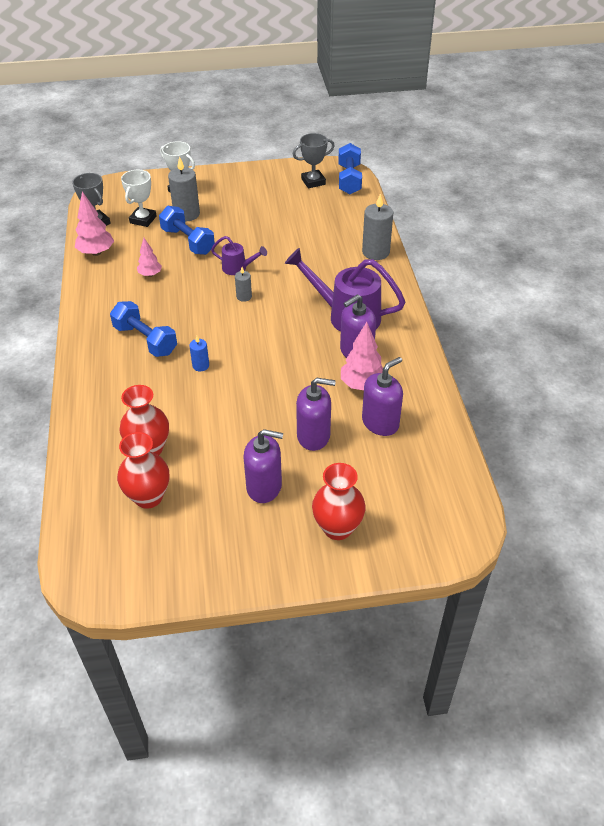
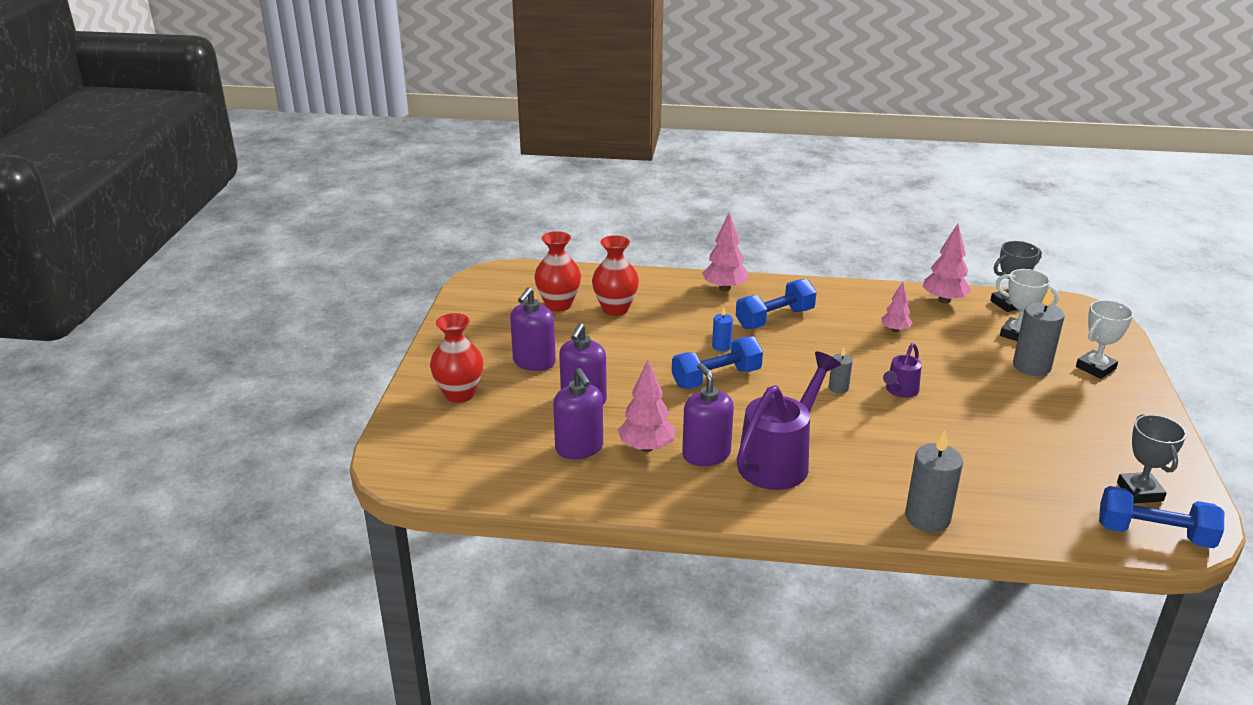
camera: 105 degrees right, 15 degrees down
(93, 378) = (725, 288): none -> pink tree
(188, 241) = (965, 361): blue dumbbell -> blue dumbbell (716, 378)

